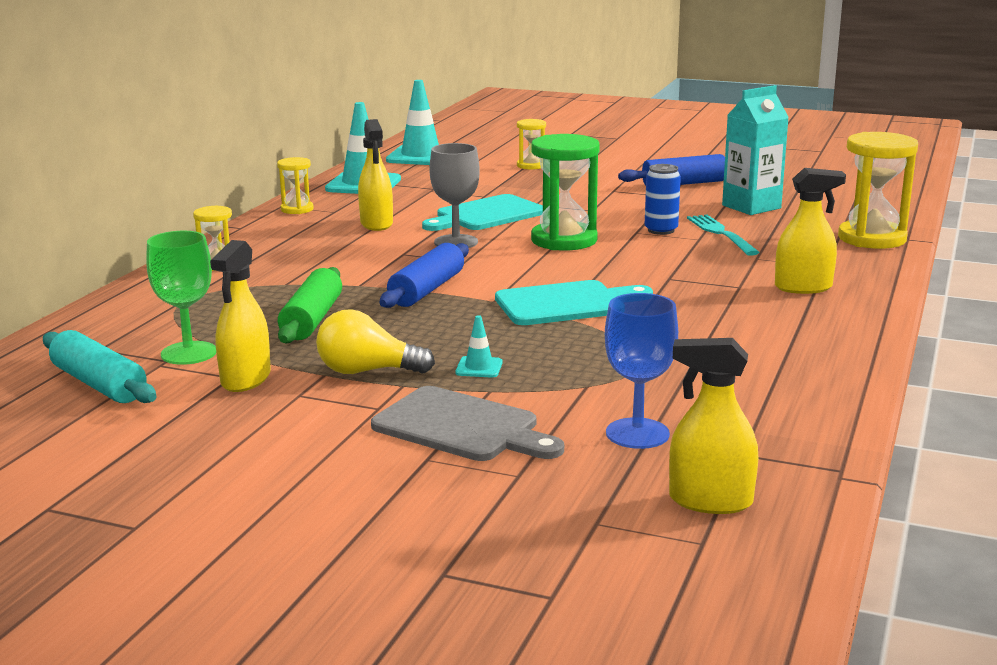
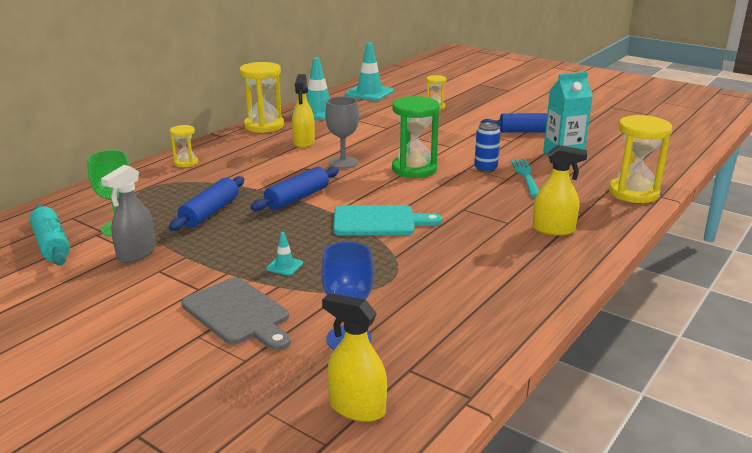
camera: 15 degrees right, 5 degrees up
(246, 379) = (136, 254): yellow spray bottle -> grey spray bottle
(297, 209) = (264, 126): yellow hourglass -> yellow hourglass, size x1.88
(312, 320) = (210, 212): green rolling pin -> blue rolling pin
(367, 371) = (213, 258): yellow light bulb -> none
(486, 215) = (378, 143): turquoise cutting board -> none

